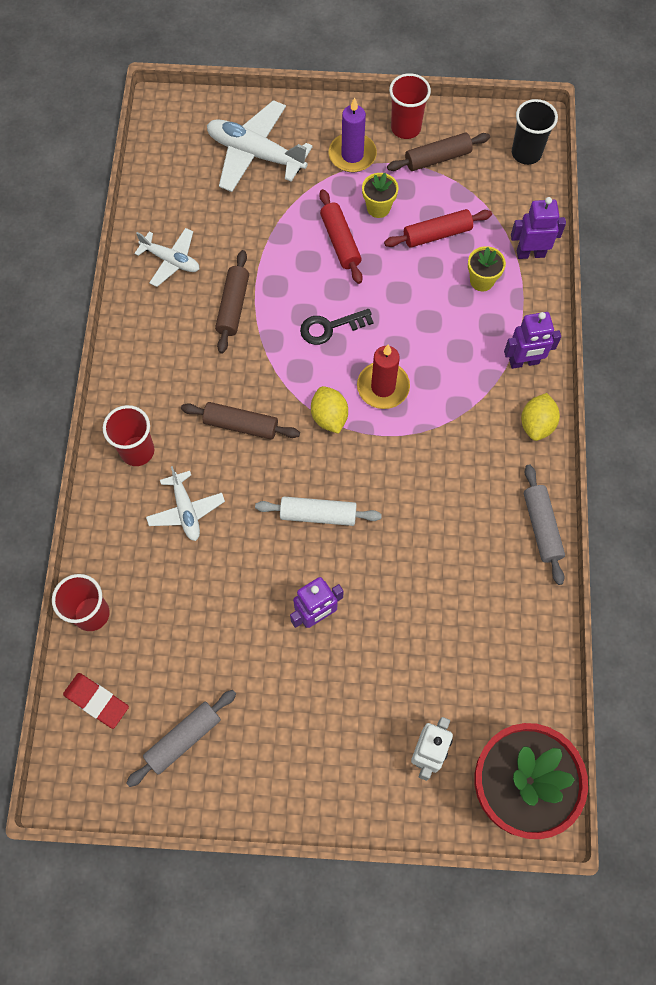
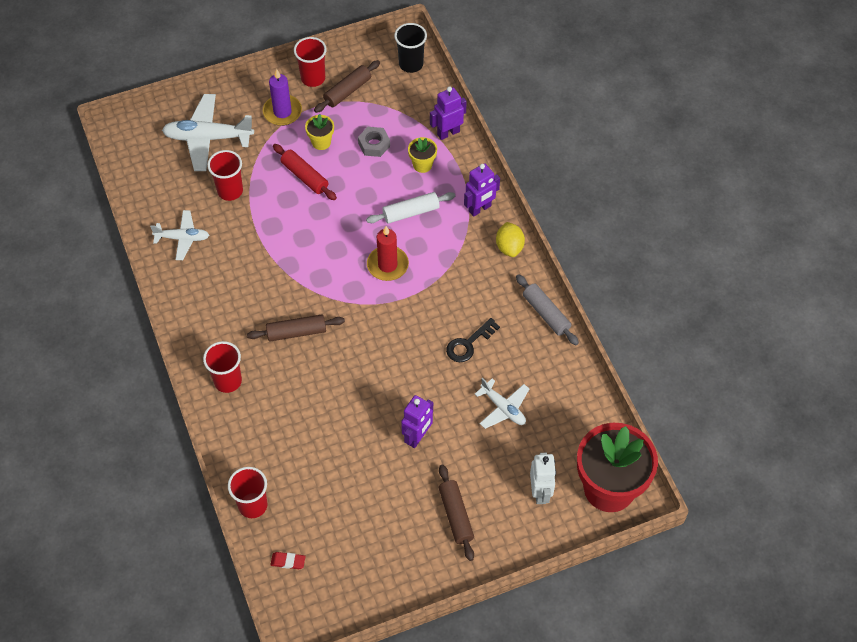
camera: 25 degrees left, 10 degrees down
(97, 701) = (288, 561): red eraser -> red eraser, size x0.64
(183, 739) = (365, 558): grey rolling pin -> none
(186, 510) = (286, 406): white plane -> white plane (503, 408)
(233, 306) = (247, 252): brown rolling pin -> brown rolling pin (456, 515)
(249, 226) = (230, 191): none -> red cup
(318, 514) = (384, 370): white rolling pin -> white rolling pin (411, 212)
(329, 417) = (359, 301): yellow lemon -> none
(330, 327) = (328, 239): black key -> black key (468, 344)
(437, 234) = (374, 145): red rolling pin -> grey nut

